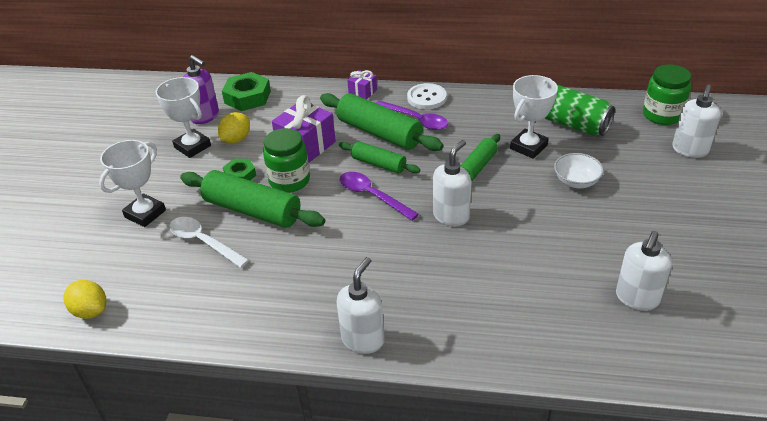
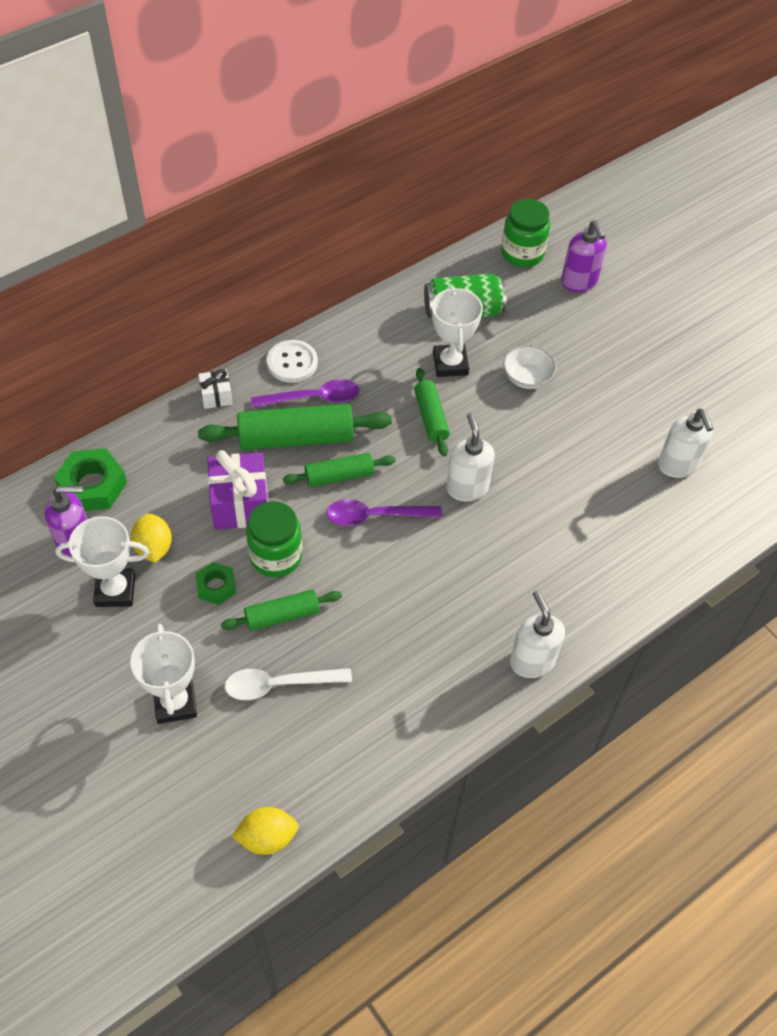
camera: 50 degrees left, 15 degrees up
(252, 210) = (282, 615): green rolling pin -> green rolling pin, size x0.58
(363, 92) = (216, 396): purple gift -> white gift
(689, 150) = (579, 282): white soap dispenser -> purple soap dispenser

